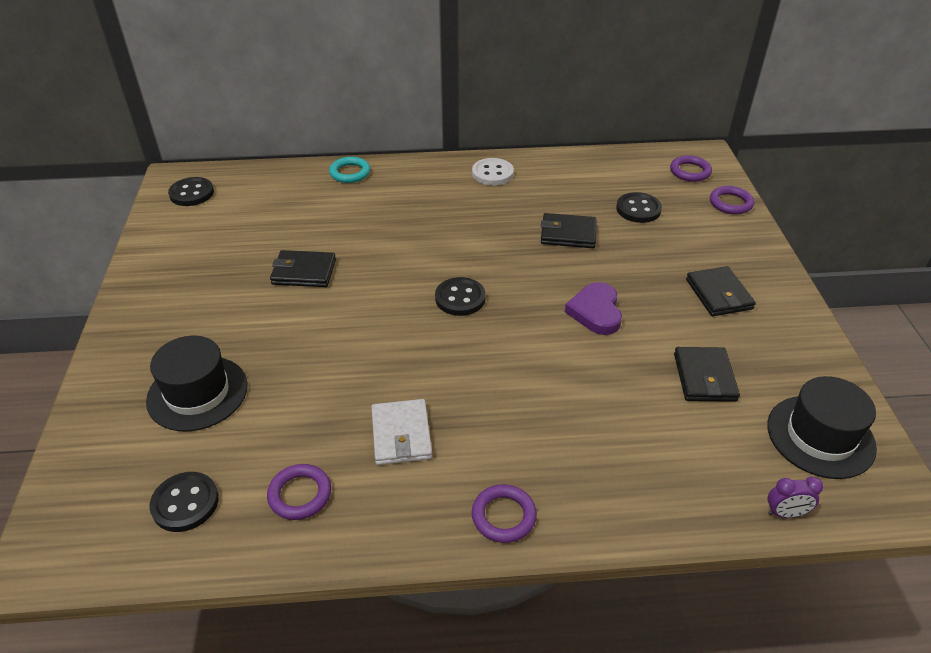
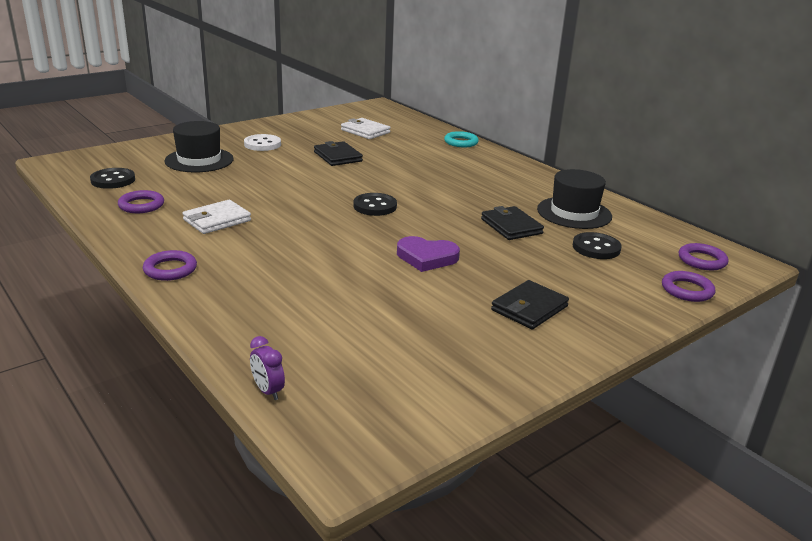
camera: 55 degrees right, 15 degrees down
(191, 193) = (370, 112): black button -> none
(248, 221) = (365, 131): none -> white wallet
(492, 173) = (542, 183): white button -> white button (262, 144)
(596, 312) = (426, 257): purple heart -> purple heart turned 135 degrees counterclockwise
(704, 377) = (402, 321): black wallet -> none
(820, 436) = (388, 397): black hat -> black hat (574, 213)

